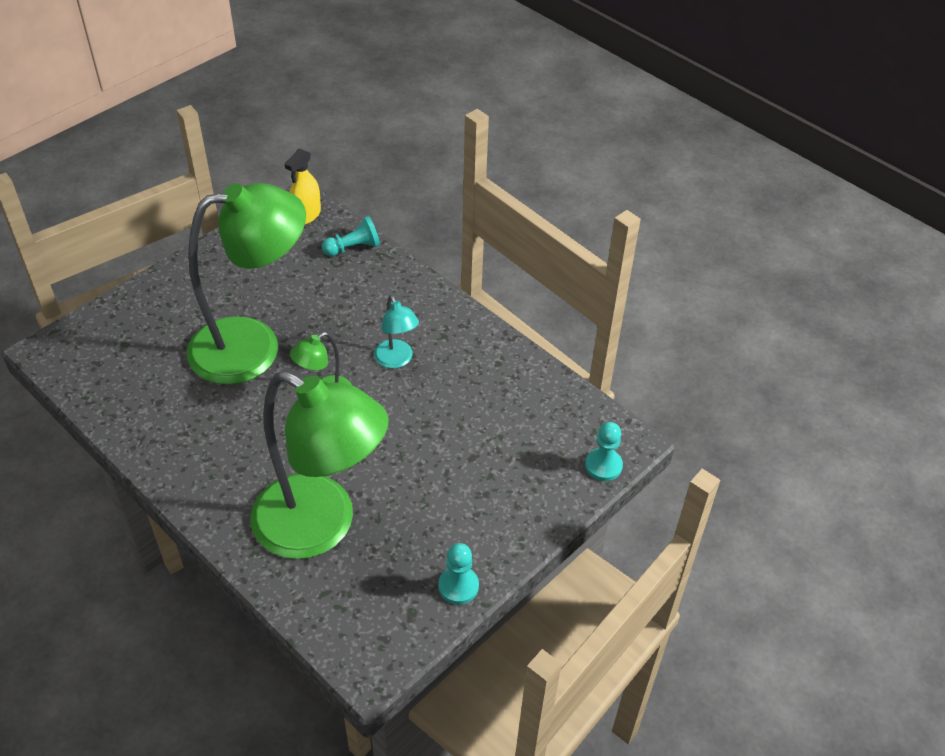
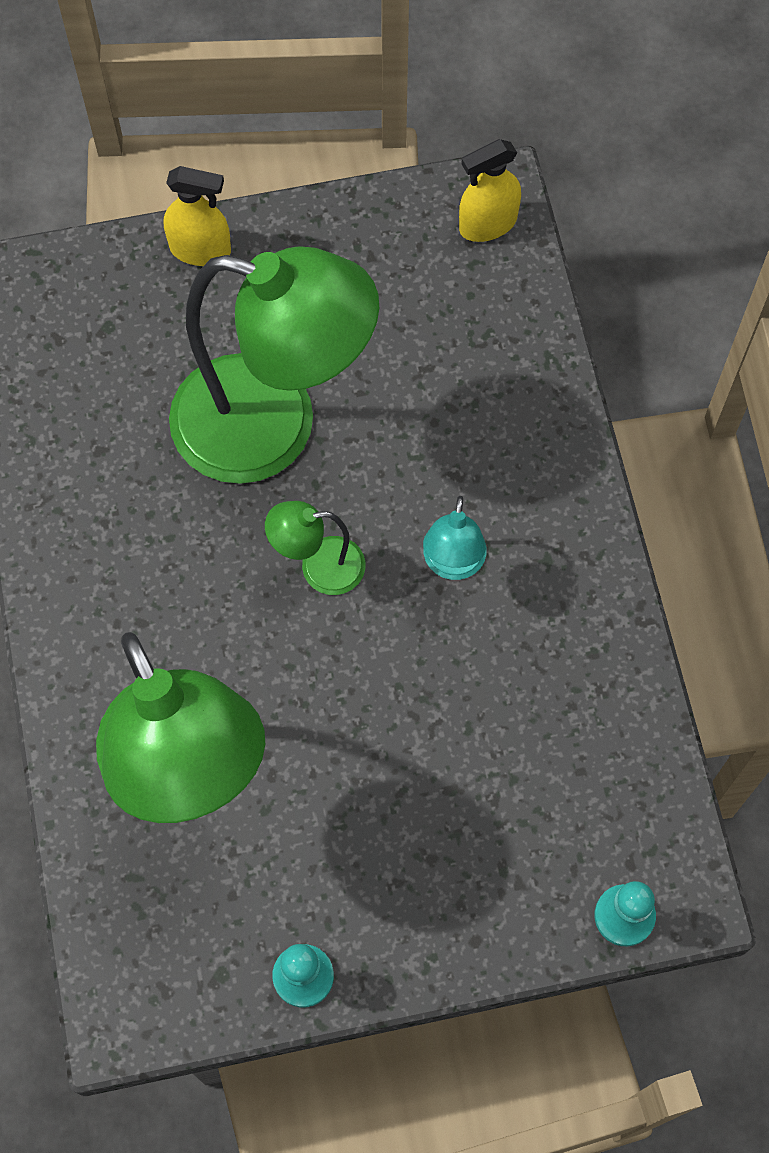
camera: 35 degrees right, 20 degrees up
(155, 289) = (200, 249): none -> yellow spray bottle
(353, 248) = (518, 324): turquoise pawn -> none

